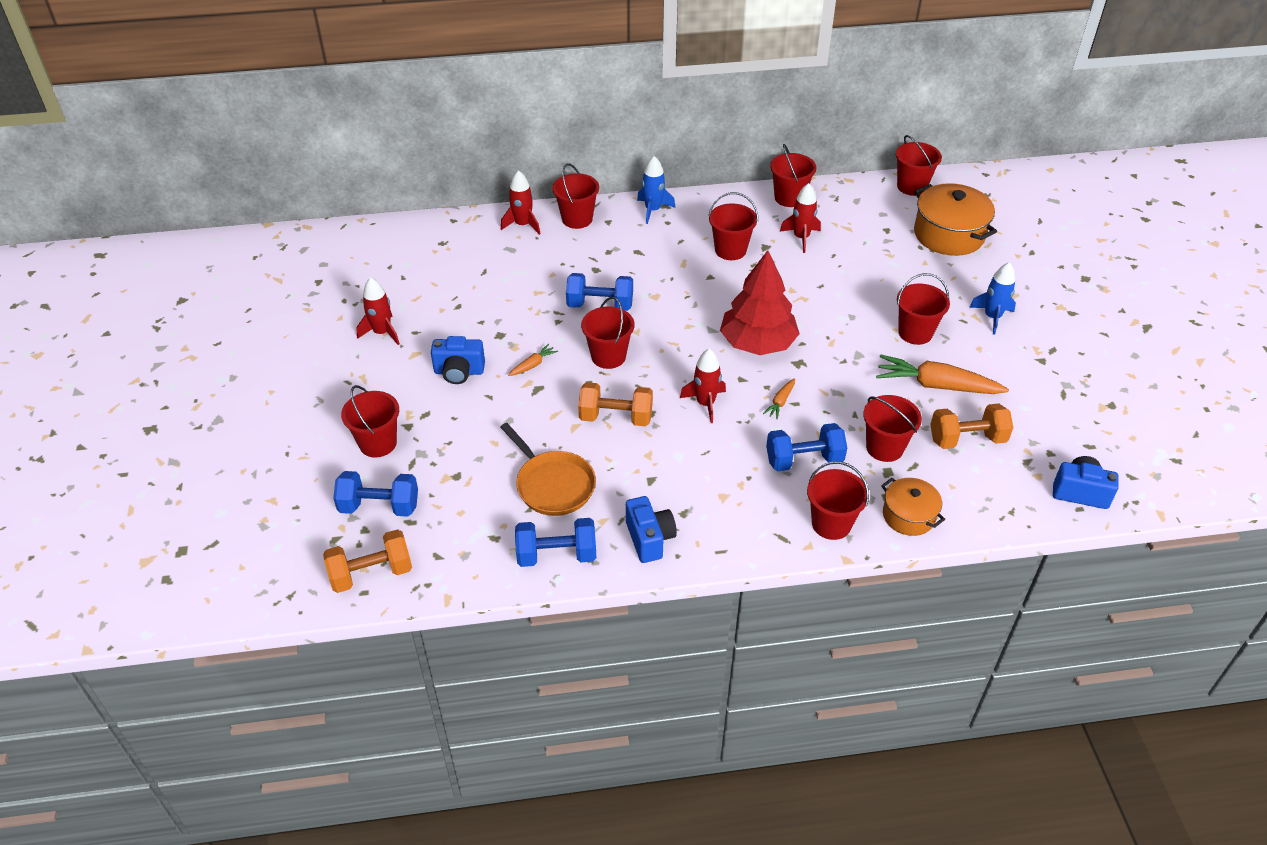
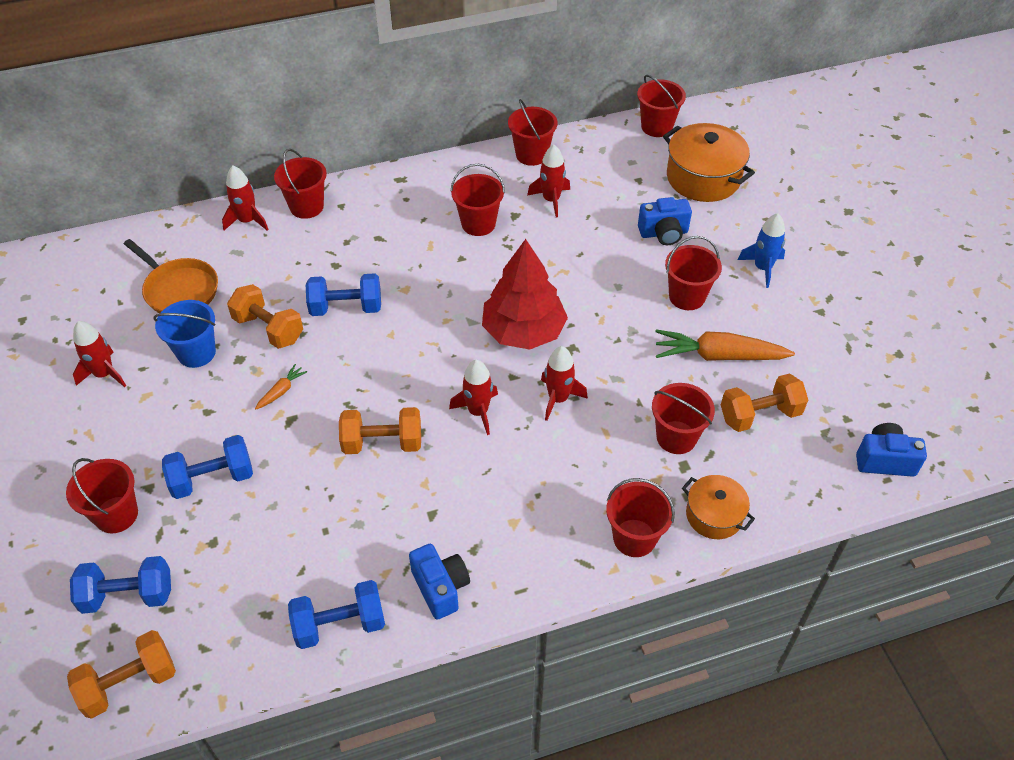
camera: 10 degrees left, 5 degrees up
(459, 372) = (199, 411): blue camera -> blue camera (663, 233)
(463, 325) = (196, 353): none -> blue bucket
(529, 314) = (268, 329): none -> orange dumbbell
(552, 485) = (323, 537): orange pan -> orange pan (179, 290)
(608, 356) = (364, 369): red bucket -> none
(653, 210) = (388, 186): blue rocket -> none
(780, 402) = (558, 399): orange carrot -> red rocket
(804, 460) = (594, 465): blue dumbbell -> blue dumbbell (212, 478)

